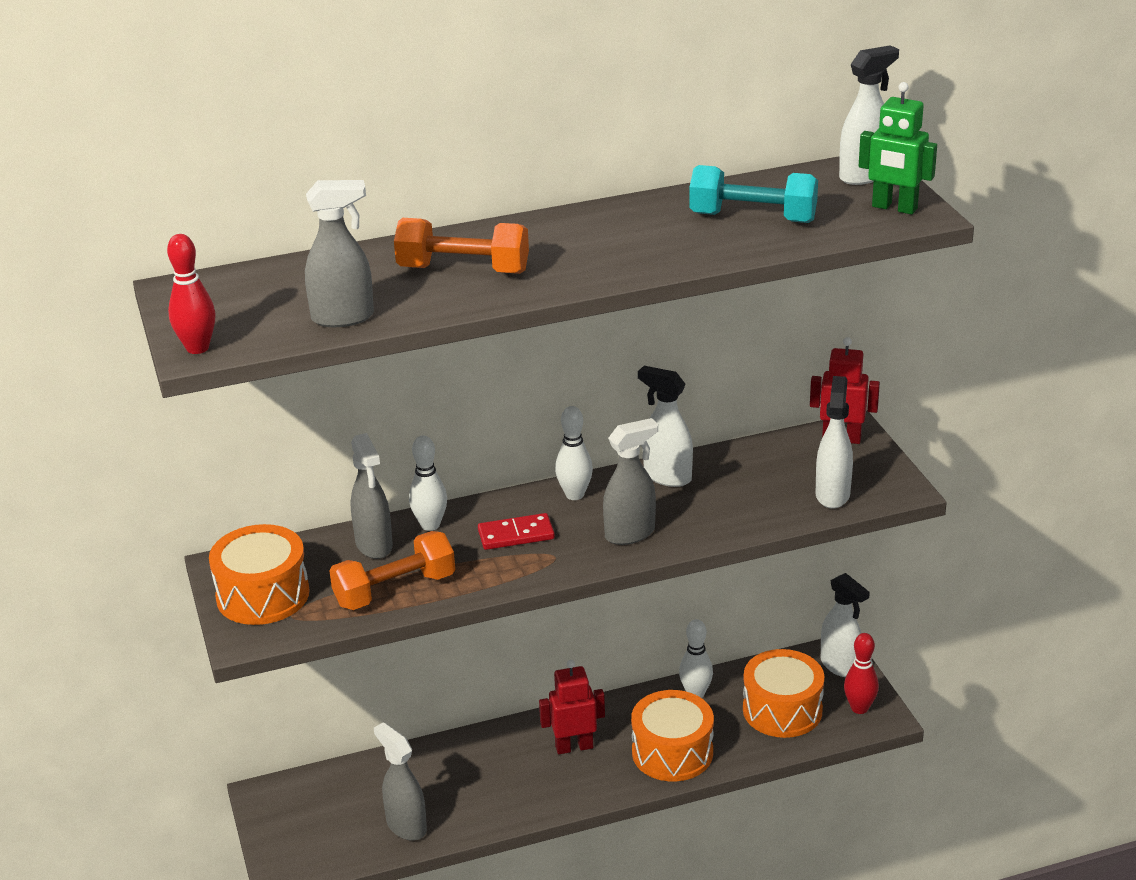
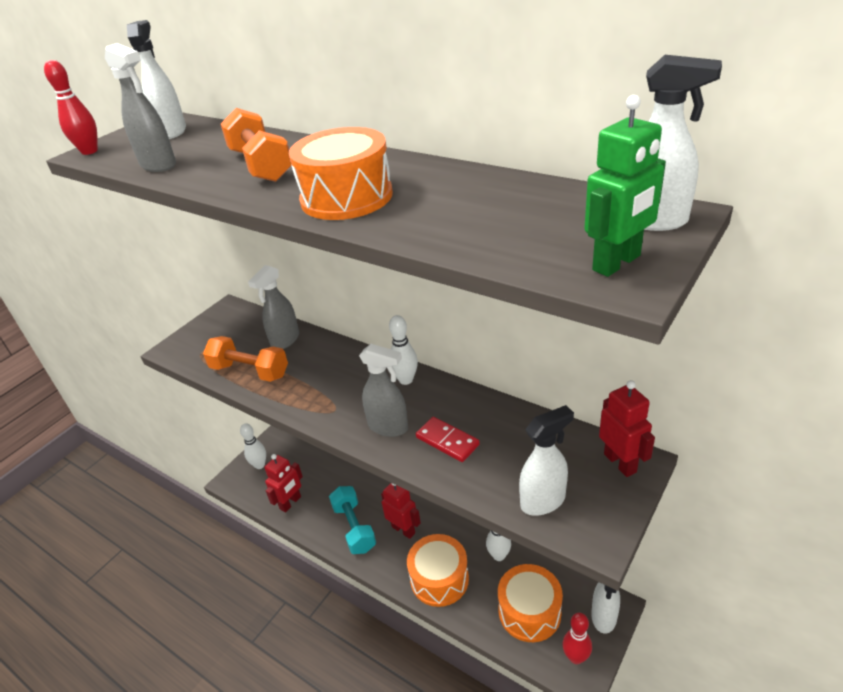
camera: 55 degrees right, 5 degrees up
(263, 595) = (212, 333): orange drum -> orange drum (346, 197)
(406, 826) = (290, 503): grey spray bottle -> red robot
(430, 525) = (321, 347): white bowling pin -> white bowling pin (259, 465)
(516, 535) = (341, 382): red domino -> red domino (447, 441)
(667, 476) = (468, 405): white spray bottle -> white spray bottle (172, 132)
(753, 218) = (485, 213): turquoise dumbbell -> turquoise dumbbell (354, 528)
(894, 208) = (617, 263): green robot -> green robot turned 120 degrees counterclockwise

